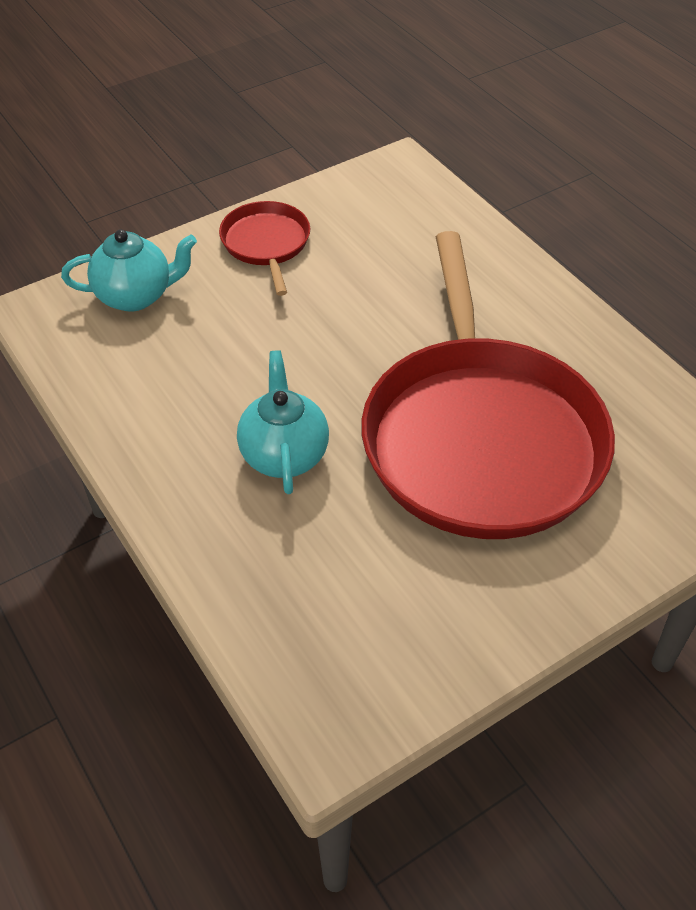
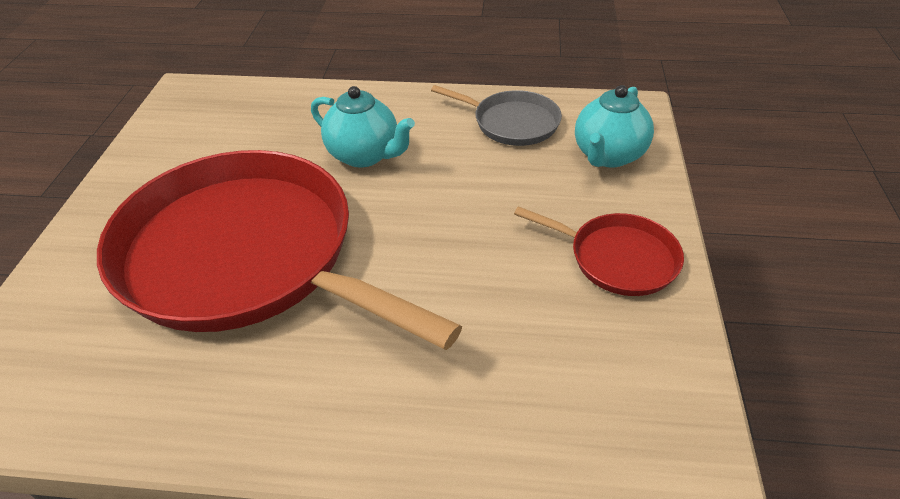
camera: 130 degrees right, 5 degrees down
(133, 380) = (512, 123): none -> grey pan

